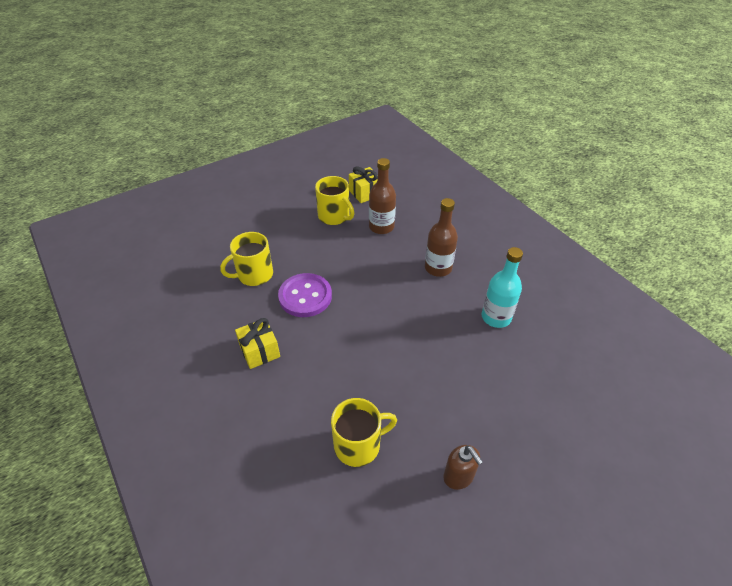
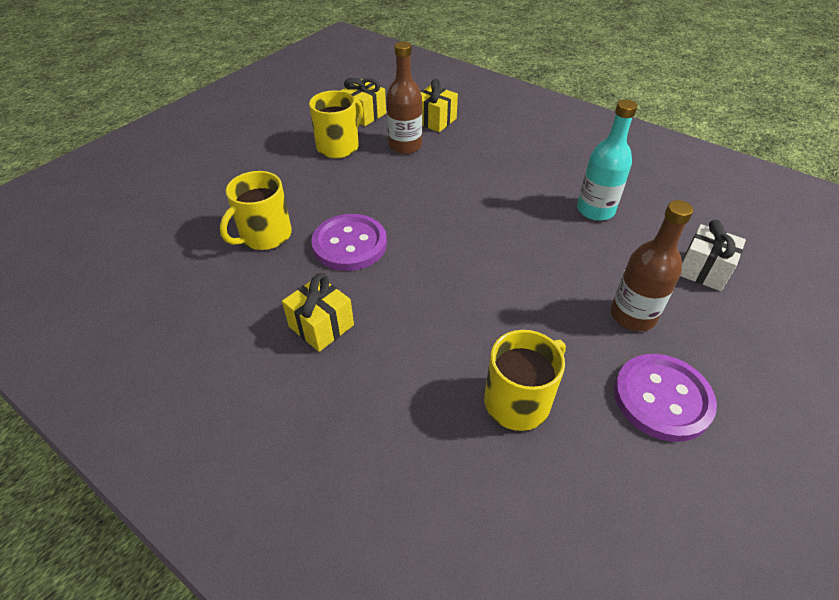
camera: 20 degrees left, 0 degrees up
(334, 216) = (339, 146): yellow mug -> yellow mug turned 75 degrees counterclockwise
(414, 210) = (434, 120): none -> yellow gift
(438, 268) = (498, 174): brown bottle -> brown bottle (632, 315)
(458, 477) = (662, 398): brown soap dispenser -> purple button
(552, 390) = (703, 270): none -> white gift

